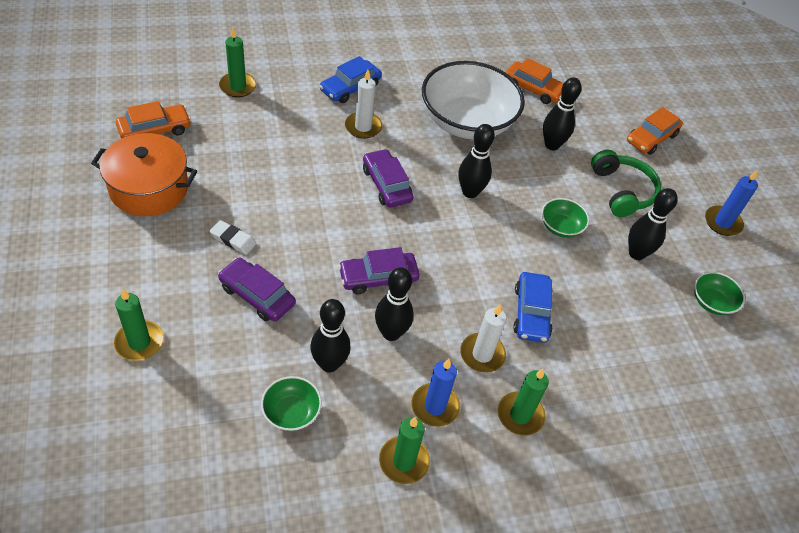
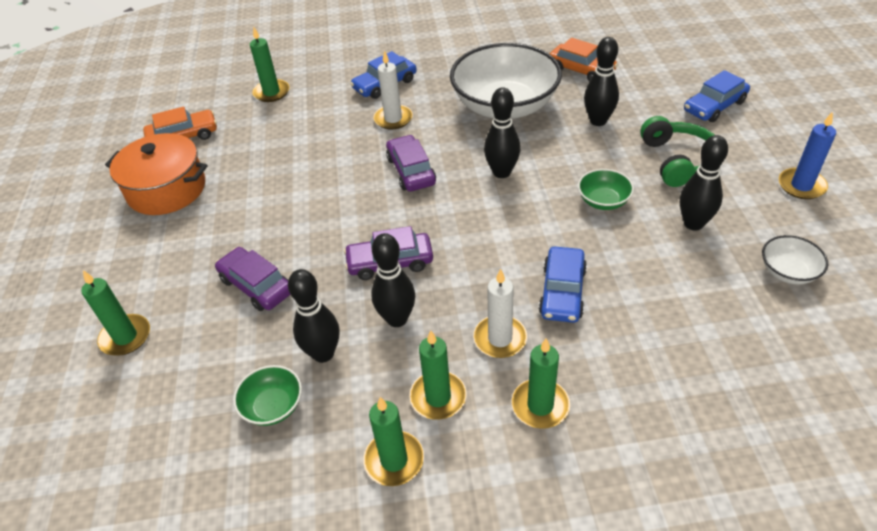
camera: 15 degrees right, 5 degrees down
(233, 239) = (241, 232): white eraser -> none
(435, 406) = (438, 397): blue candle -> green candle
(651, 138) = (714, 106): orange car -> blue car
(712, 302) = (788, 272): green bowl -> white bowl

